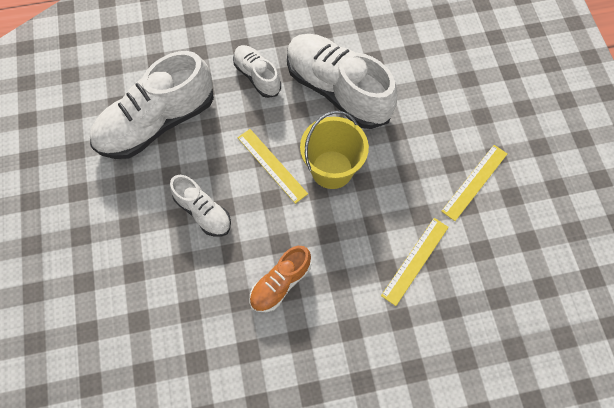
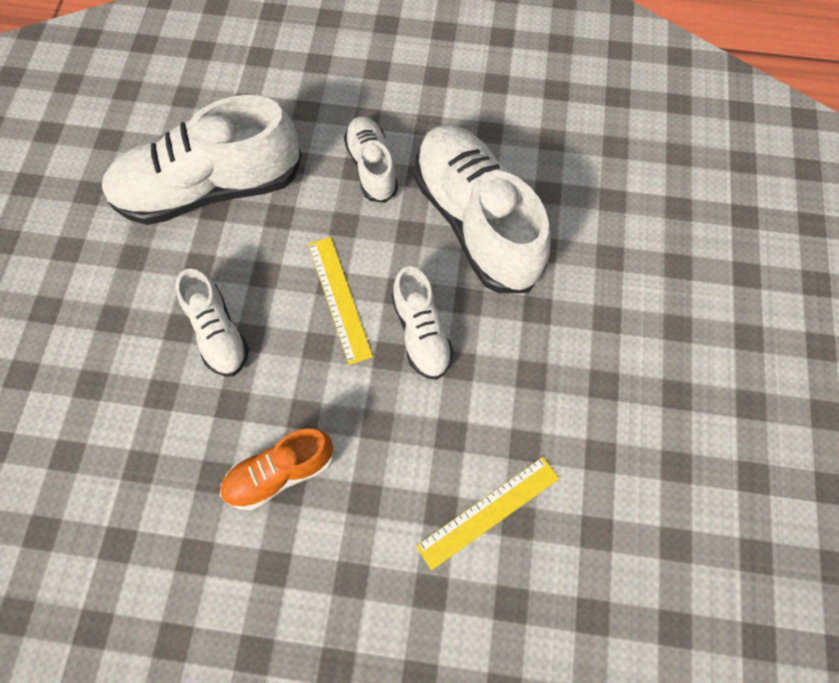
camera: 20 degrees right, 0 degrees up
(332, 169) = (421, 333): yellow bucket -> white shoe
(474, 182) = (626, 424): yellow ruler -> none

